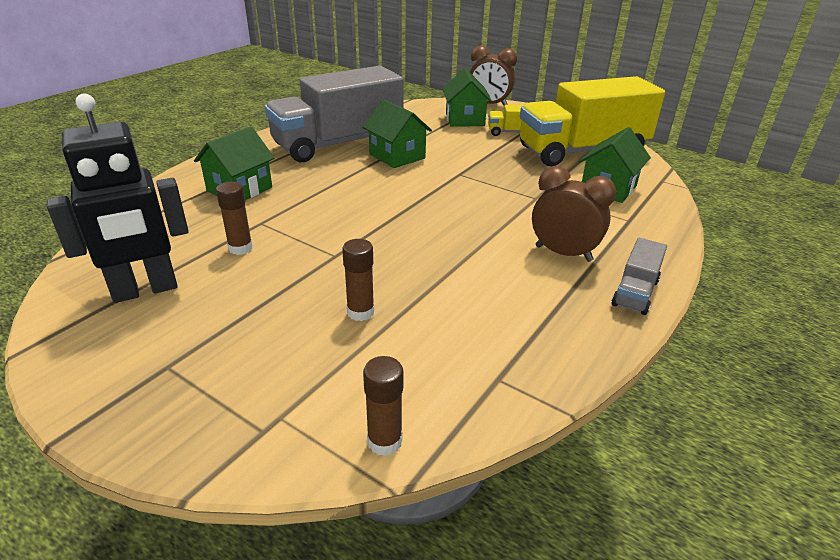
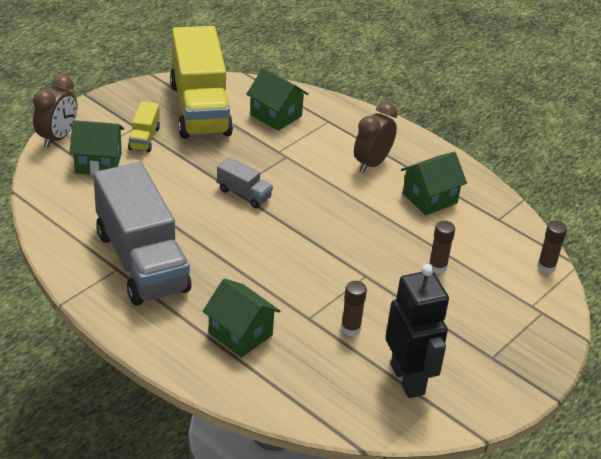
camera: 85 degrees left, 5 degrees up
(397, 156) = (185, 223): green house -> green house (429, 198)
(635, 293) = (420, 146): grey truck -> grey truck (244, 194)

